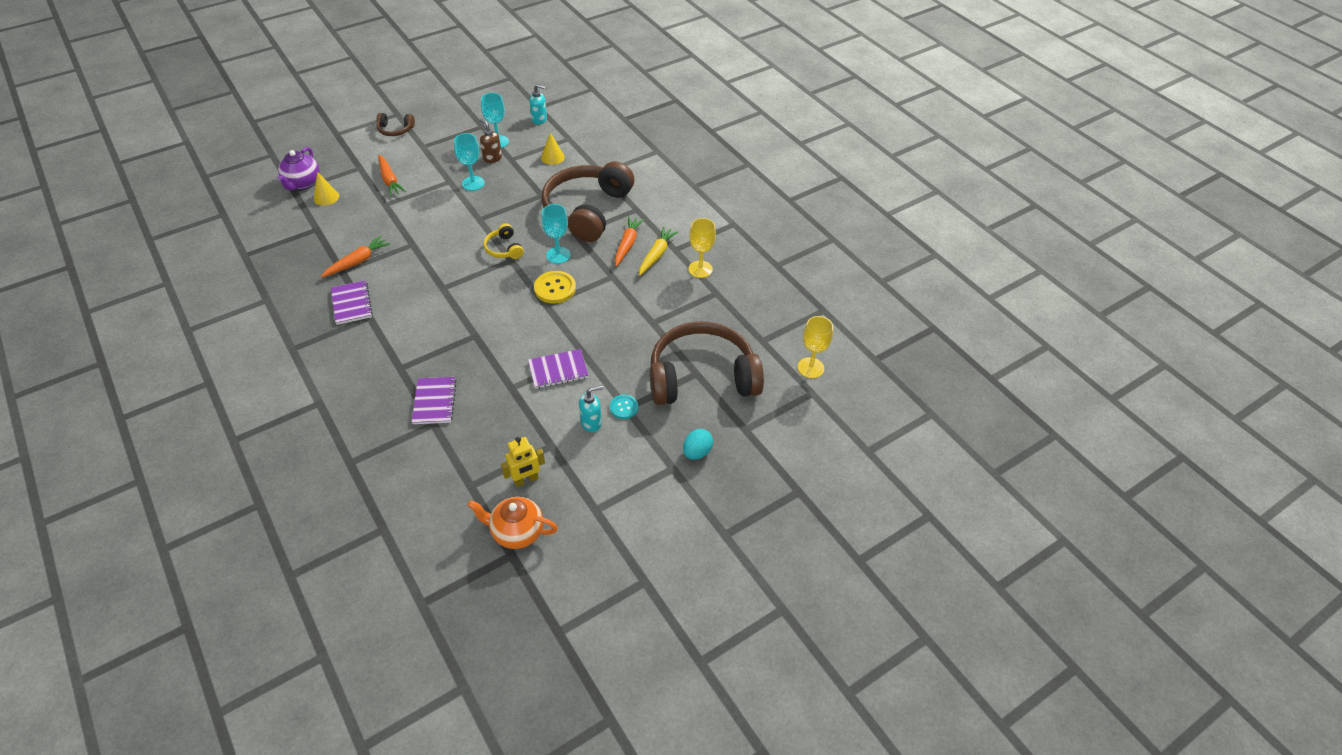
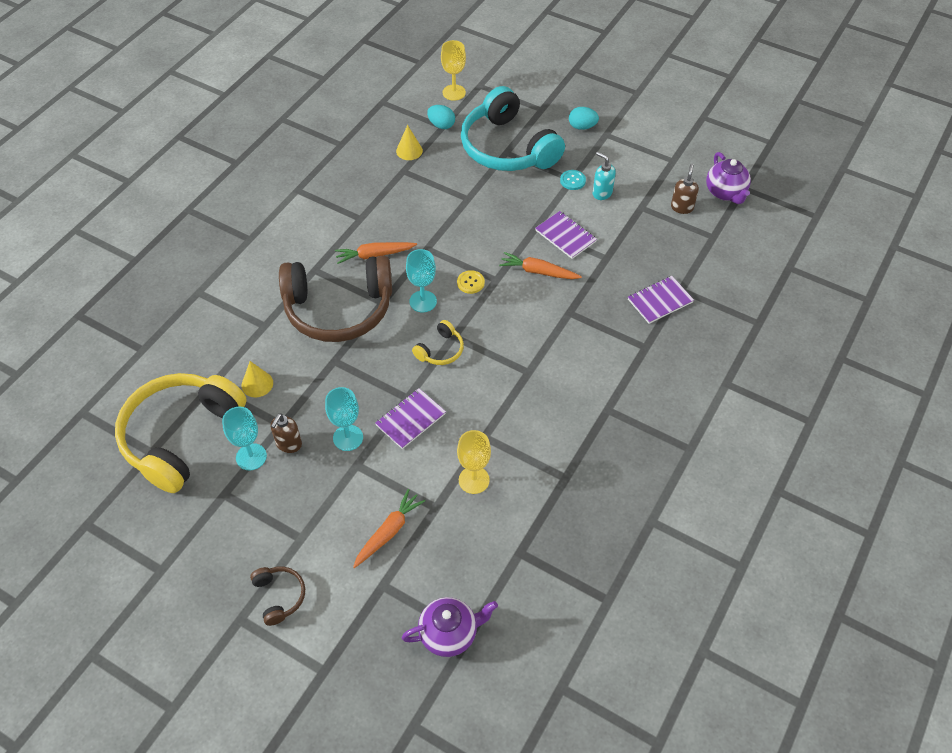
camera: 115 degrees left, 5 degrees up
(326, 197) = (460, 583): yellow cone -> yellow cone (409, 151)
(352, 303) = (601, 436): purple notebook -> purple notebook (410, 419)
(357, 262) = (543, 472): orange carrot -> orange carrot (538, 271)
(516, 532) = (725, 193): orange teapot -> purple teapot
(526, 480) = (682, 207): yellow robot -> brown soap dispenser
(539, 119) = (181, 436): turquoise soap dispenser -> yellow headphones
(555, 288) = (470, 283): yellow button -> yellow button, size x0.62
(656, 255) = (377, 228): yellow carrot -> none
(700, 269) = (378, 191): yellow goblet -> yellow goblet (474, 480)
(702, 377) = (507, 148): brown headphones -> turquoise headphones
(764, 340) = (441, 125): none -> turquoise egg

